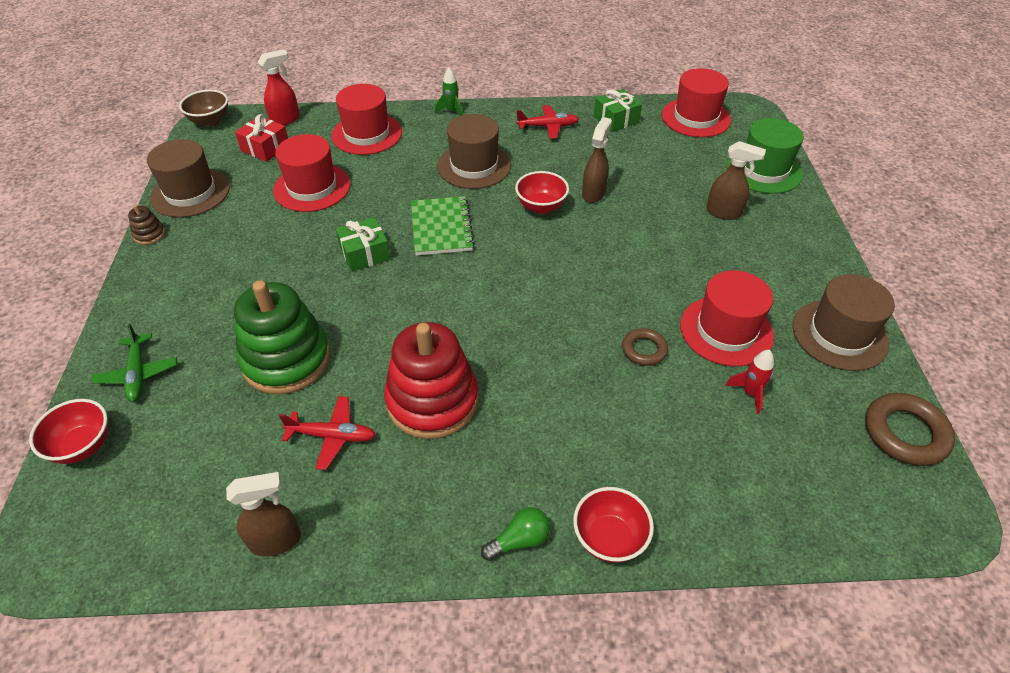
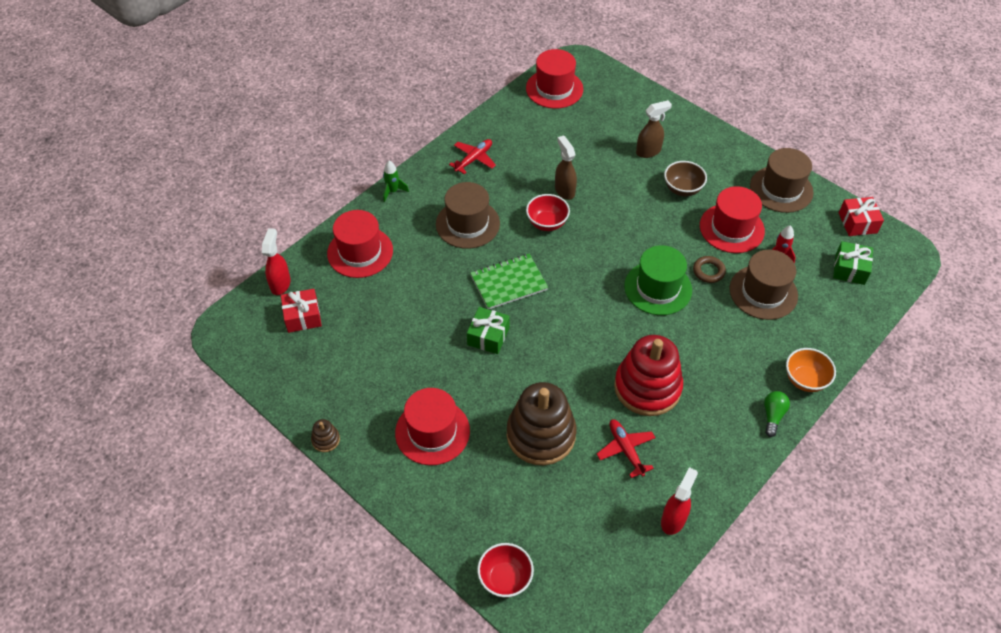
camera: 45 degrees left, 5 degrees up
(138, 374) = (469, 518): green plane -> none
(190, 192) = (303, 390): brown hat -> brown hat (763, 292)
(210, 121) = (222, 328): brown bowl -> brown bowl (682, 189)
(276, 540) = (673, 519): brown spray bottle -> red spray bottle
(286, 359) = (541, 435): green stacking toy -> brown stacking toy
(312, 187) = (384, 320): red hat -> red hat (432, 432)
(332, 436) = (625, 450): red plane -> red plane turned 75 degrees counterclockwise
(441, 228) = (508, 283): green notebook -> green notebook turned 60 degrees counterclockwise
(609, 538) = (805, 380): red bowl -> orange bowl
(616, 119) = (509, 123): green gift -> green gift (850, 269)
(764, 170) = (636, 104): green hat -> green hat (658, 288)
(905, 433) = (857, 223): brown ring -> red gift

